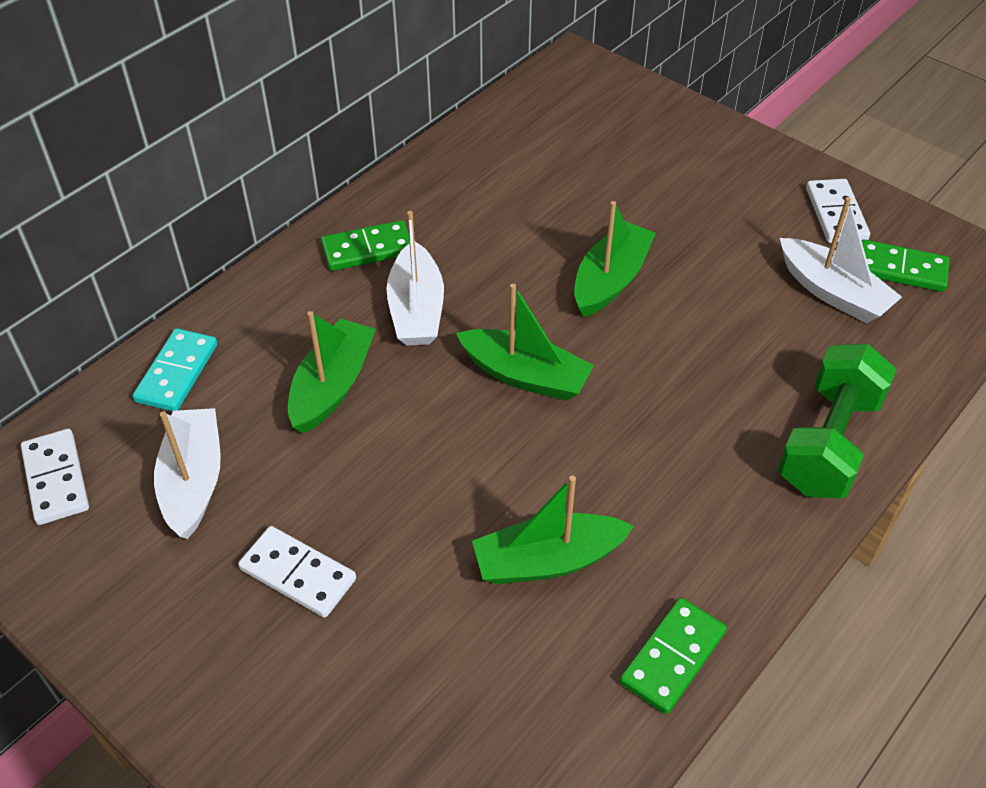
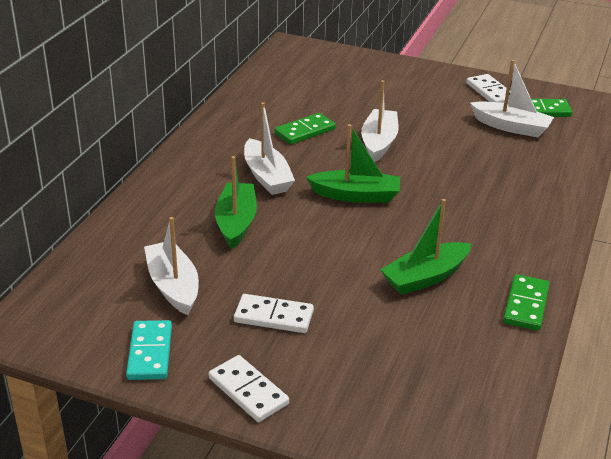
camera: 20 degrees left, 15 degrees down
(56, 479) = (75, 304): white domino -> white domino (248, 391)
(177, 373) = (125, 235): turquoise domino -> turquoise domino (150, 353)
(367, 249) = (215, 153): green domino -> green domino (305, 131)
(610, 280) = (379, 143): green boat -> white boat
(828, 443) = (551, 193): green dumbbell -> none

